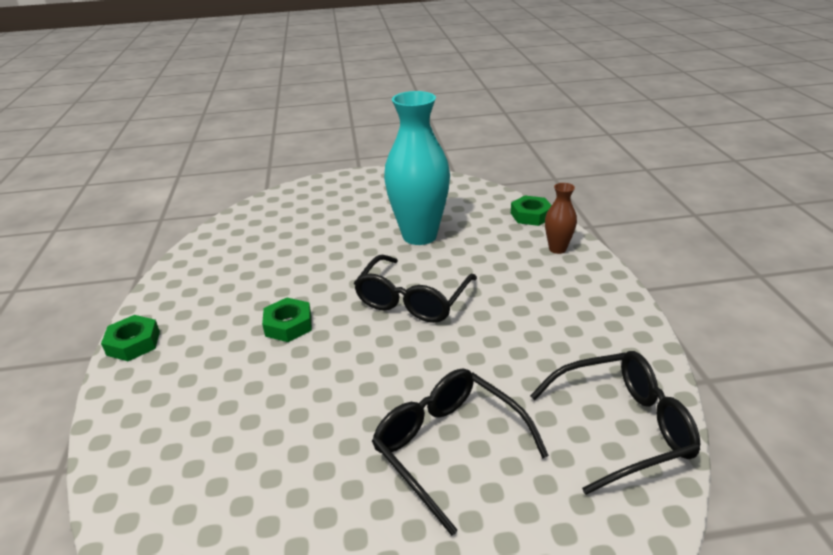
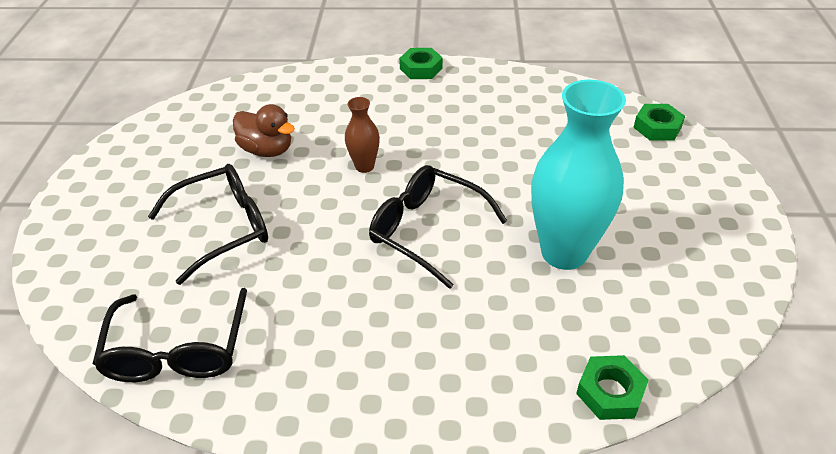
camera: 100 degrees right, 10 degrees up
(288, 325) = (415, 145): green nut -> green nut (657, 127)
(296, 449) = (267, 150): none -> brown duck
(557, 249) = (503, 397): brown vase -> brown vase (364, 166)

